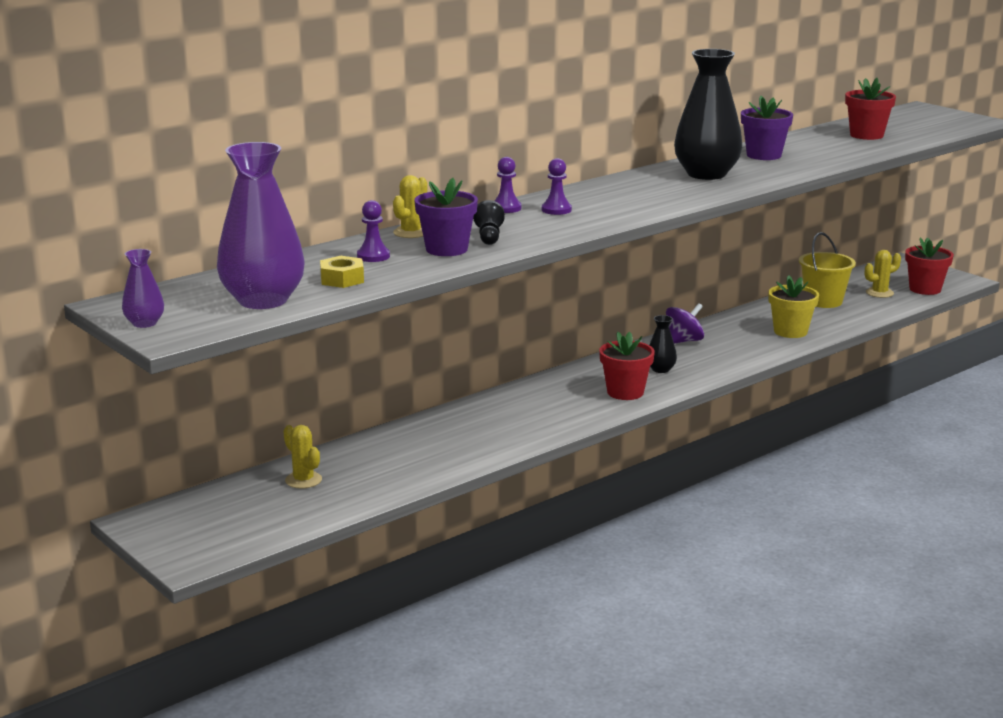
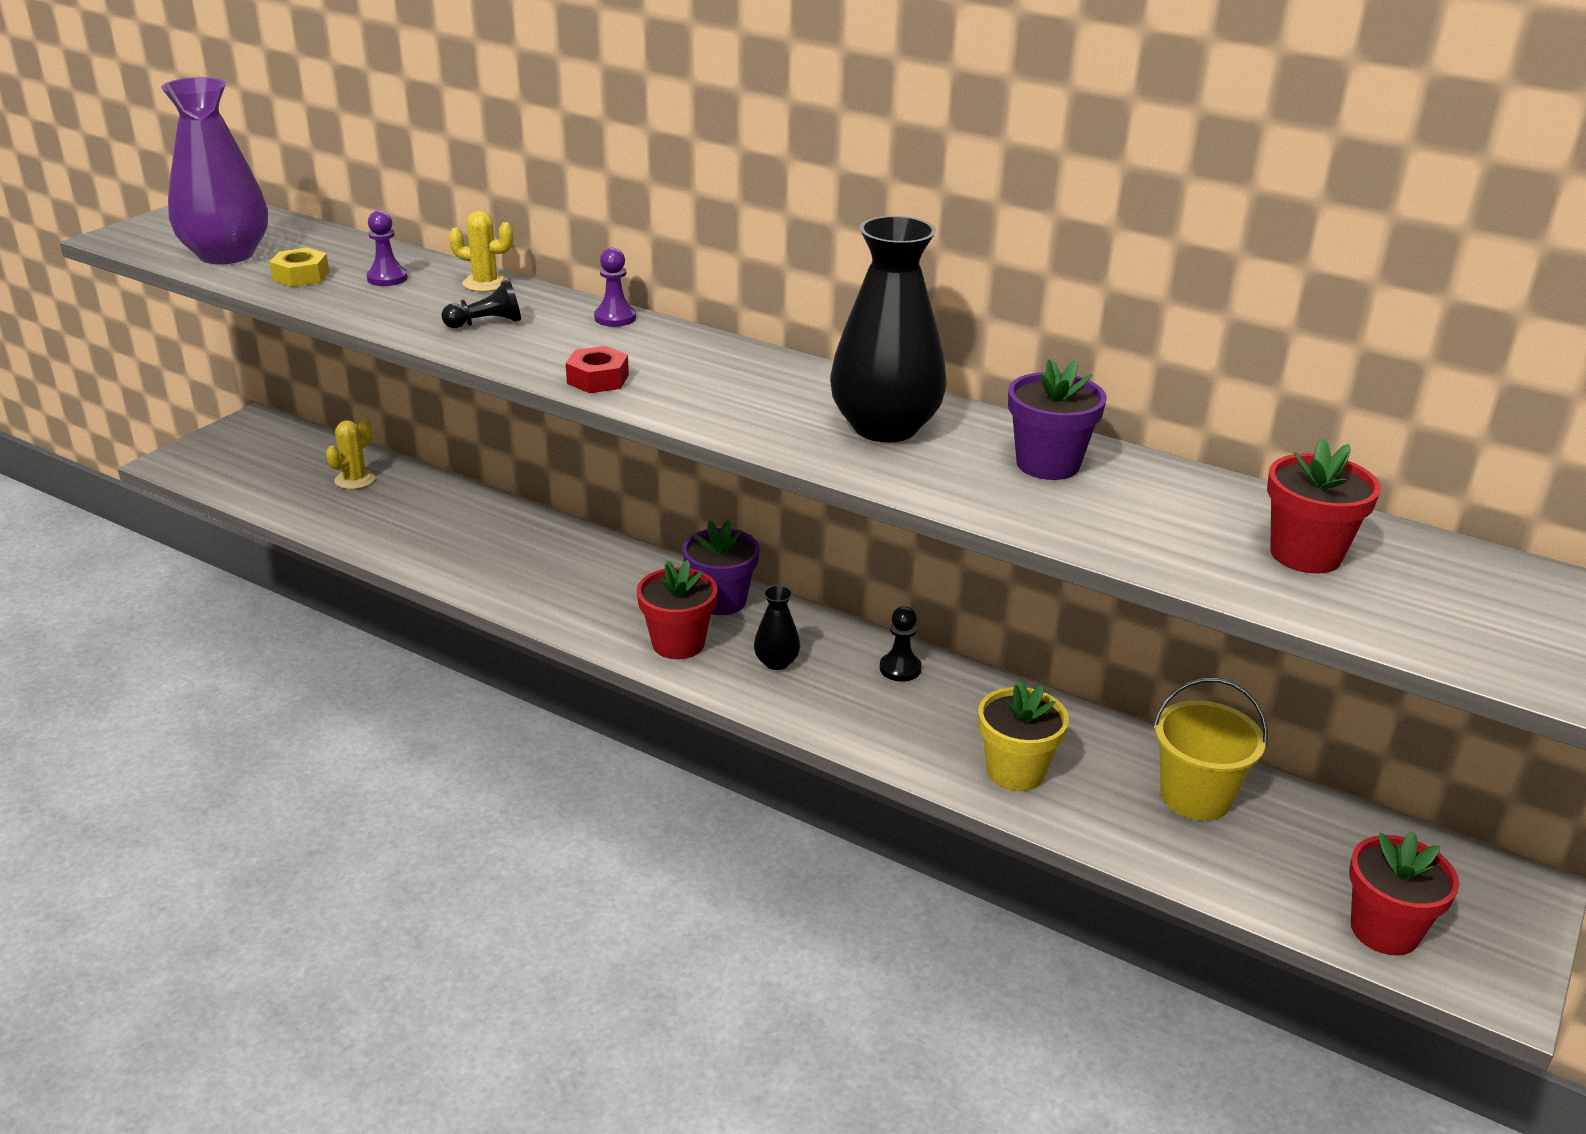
camera: 70 degrees right, 10 degrees up
(144, 323) = (156, 223): purple vase -> none
(446, 249) = (425, 308): purple flower pot -> purple flower pot (721, 601)
(556, 210) = (623, 346): purple pawn -> none
(604, 219) = (598, 379): none -> red nut
(683, 341) = (900, 668): purple spinning top -> black pawn
(879, 293) = (1303, 866): yellow cactus -> none

